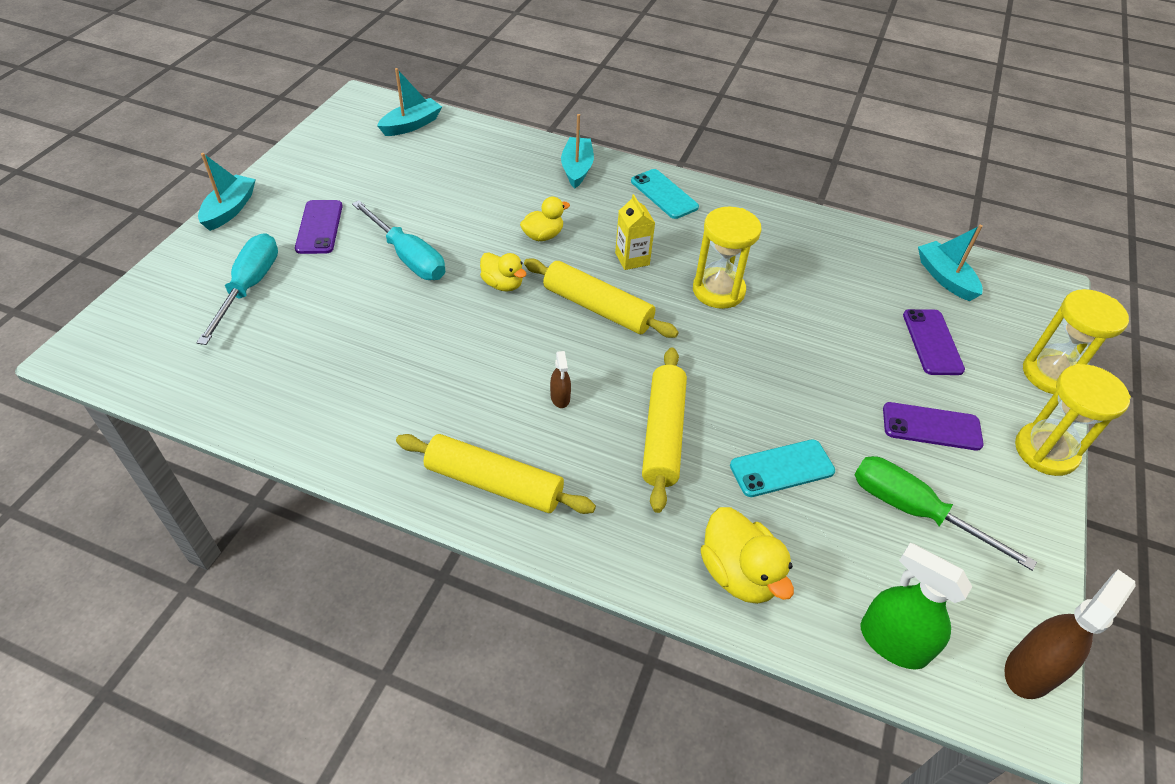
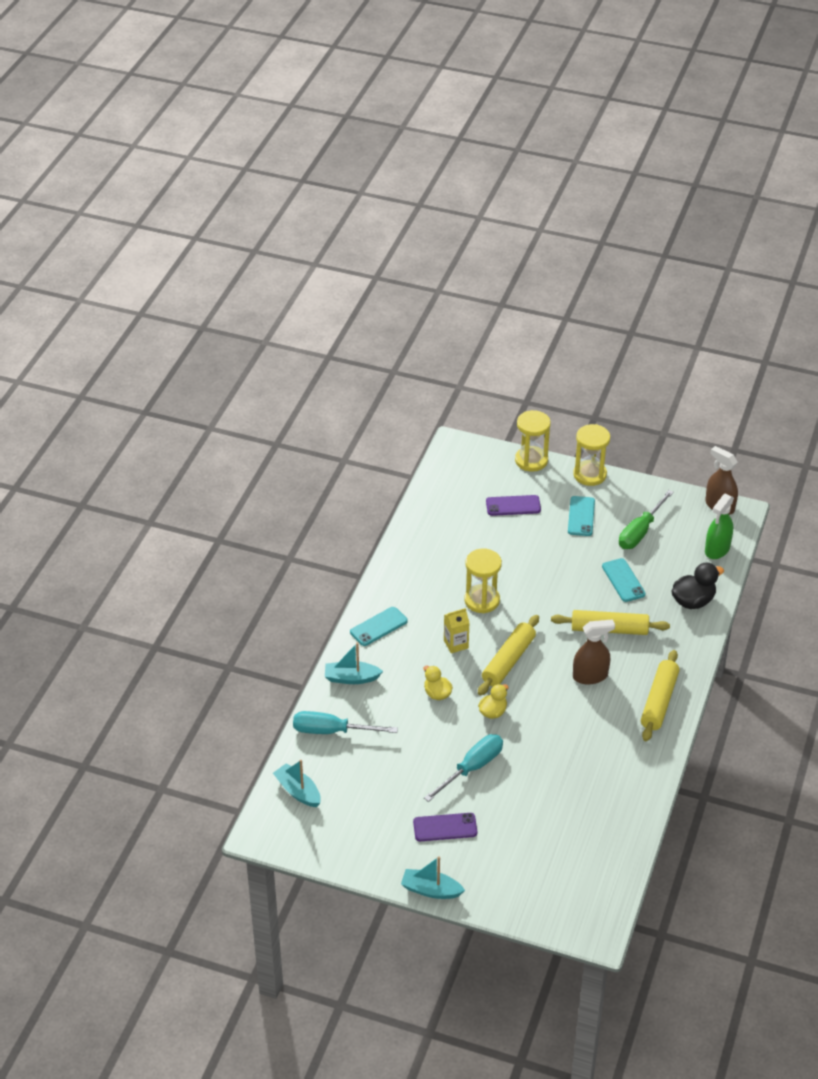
camera: 90 degrees left, 5 degrees down
(249, 287) = (518, 854): turquoise screwdriver -> turquoise screwdriver (332, 731)
(560, 397) = (590, 676): brown spray bottle -> brown spray bottle, size x1.96
(739, 573) = (693, 601): yellow duck -> black duck
(931, 427) = (581, 516): purple phone -> turquoise phone
(945, 278) = (452, 491): turquoise boat -> none

